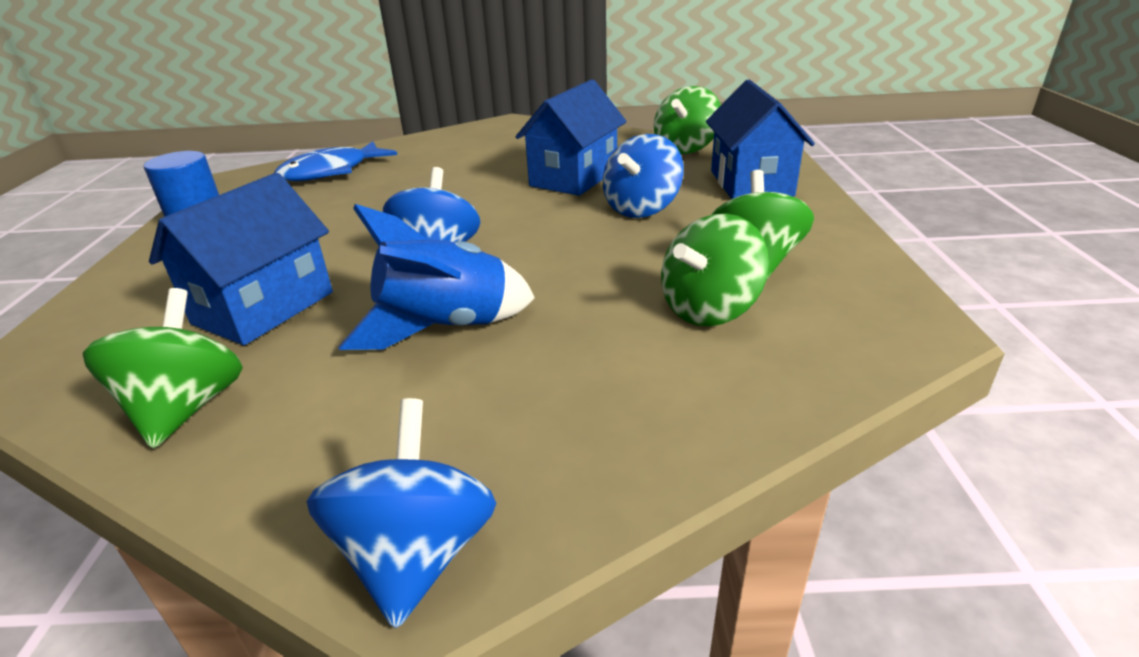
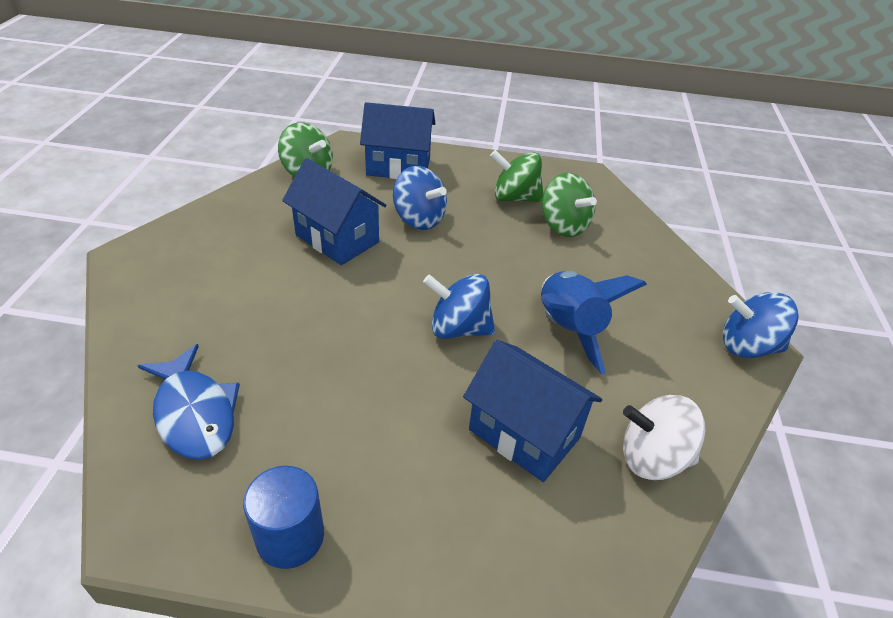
camera: 85 degrees left, 10 degrees up
(186, 408) = (652, 458): green spinning top -> white spinning top

